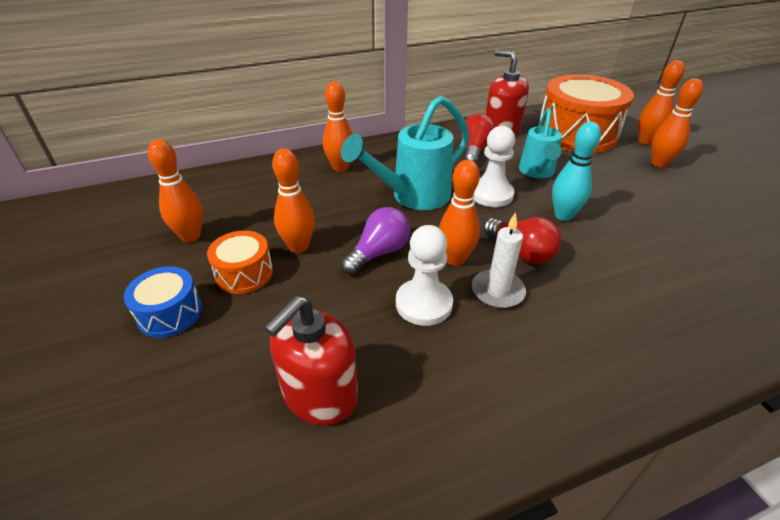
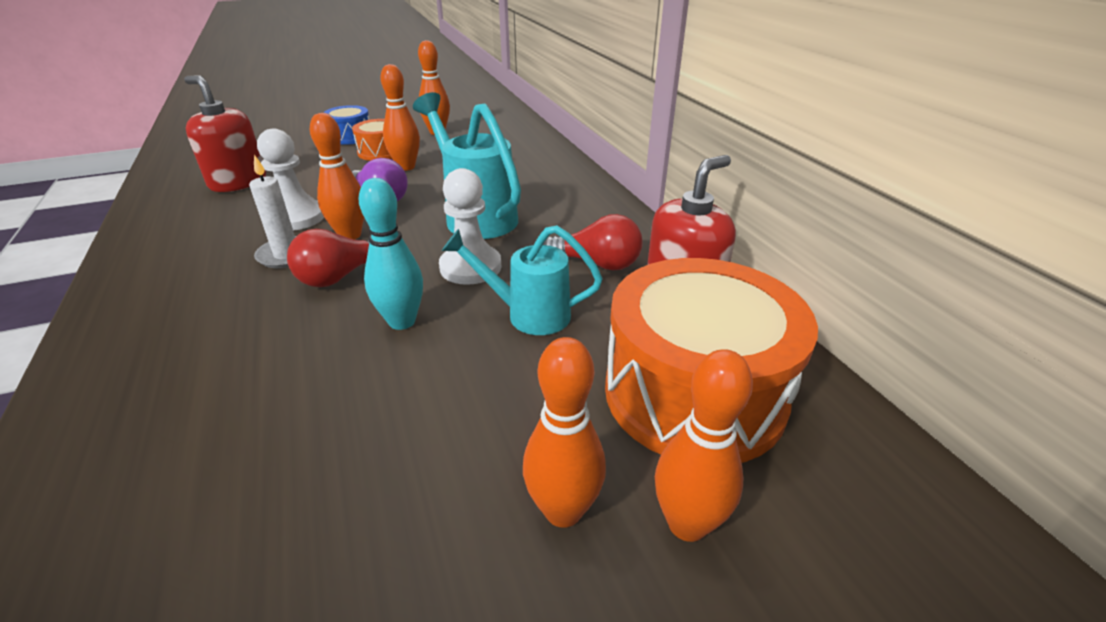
camera: 90 degrees right, 5 degrees down
(340, 168) = (544, 178): orange bowling pin -> none

